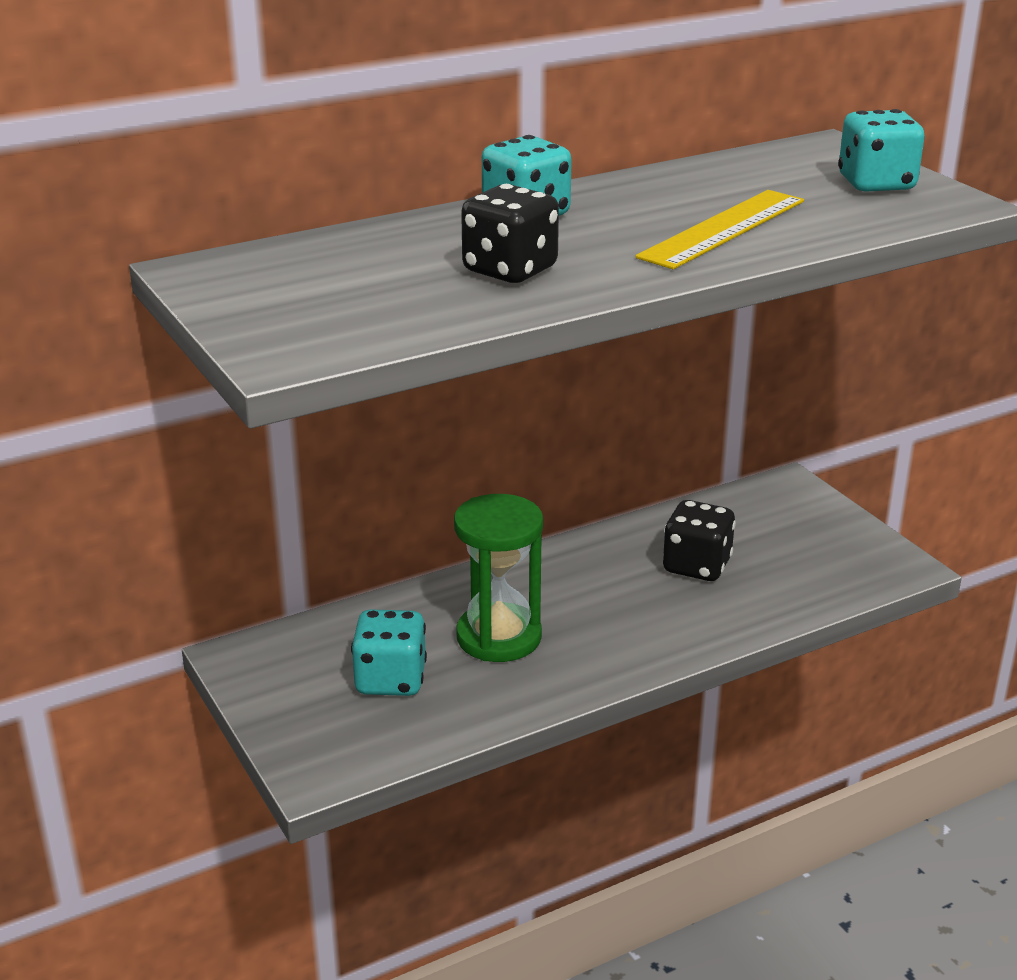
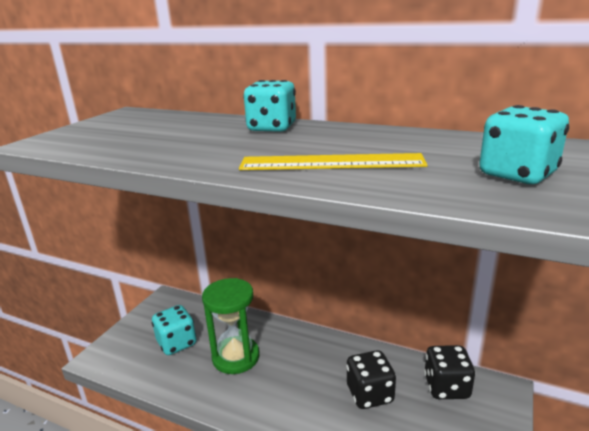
camera: 55 degrees right, 5 degrees down
(510, 270) = (187, 144): black dice -> black dice (446, 387)

